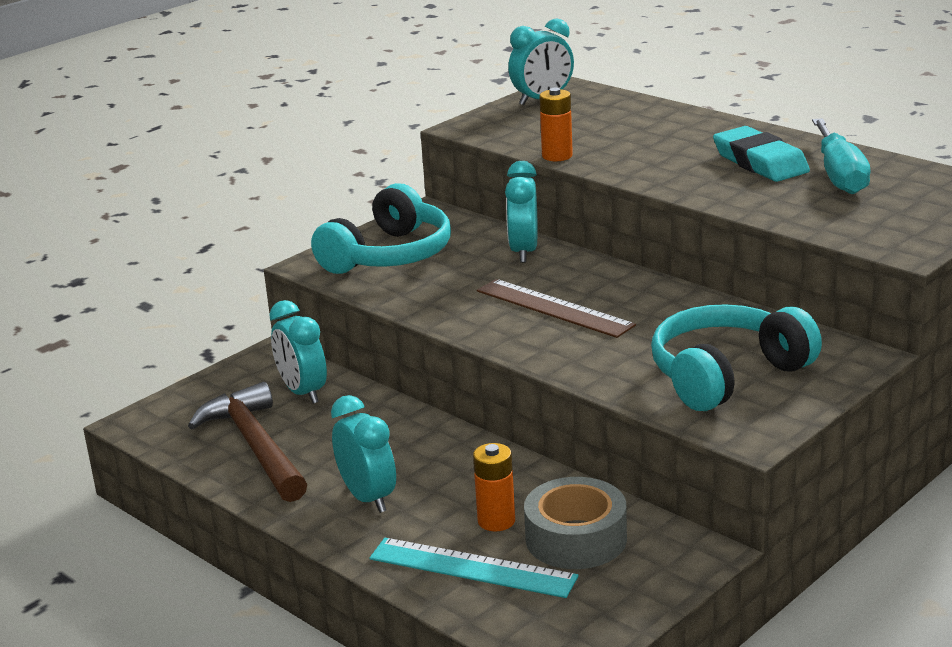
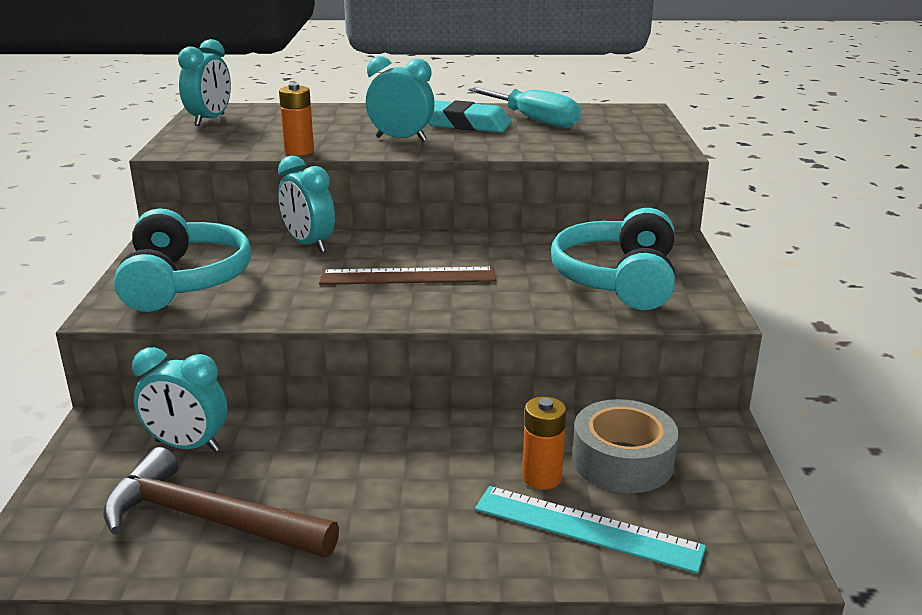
camera: 45 degrees left, 0 degrees up
(368, 498) = (400, 513): turquoise clock -> turquoise clock (401, 139)
(472, 567) = (587, 528): turquoise ruler -> turquoise ruler turned 45 degrees clockwise

